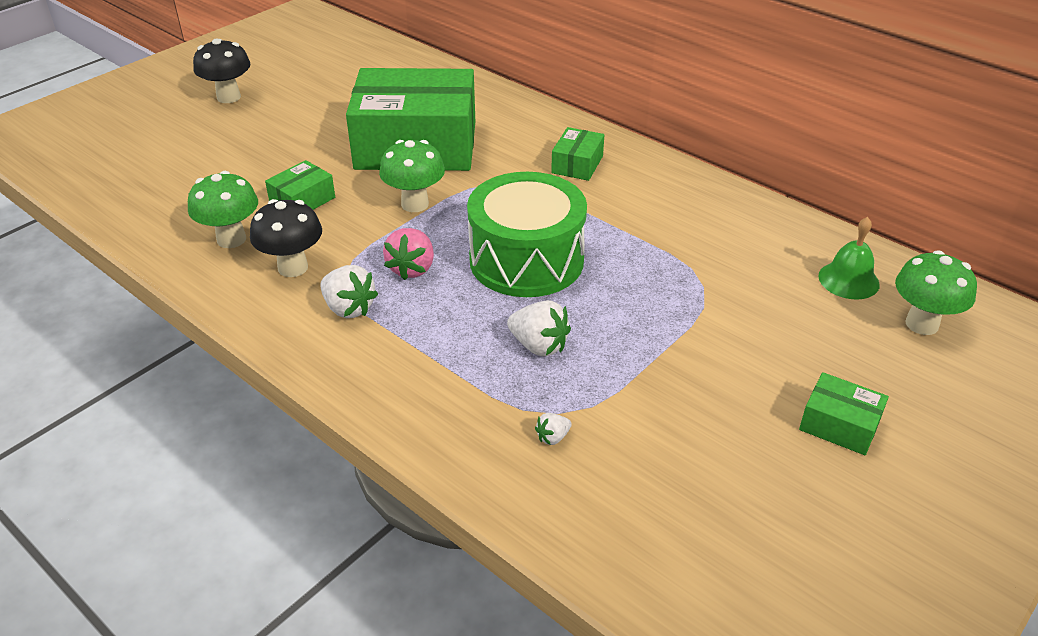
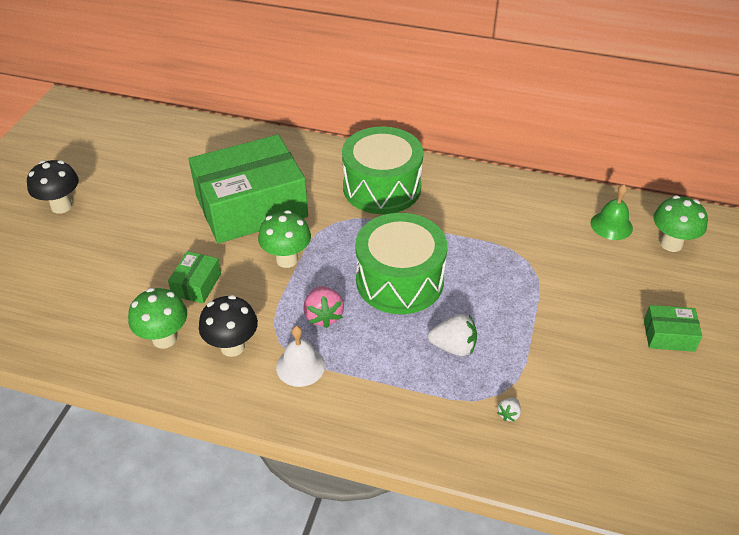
camera: 25 degrees left, 5 degrees up
(349, 308) = (300, 366): white strawberry -> white bell
(577, 164) = (382, 187): green box -> green drum

